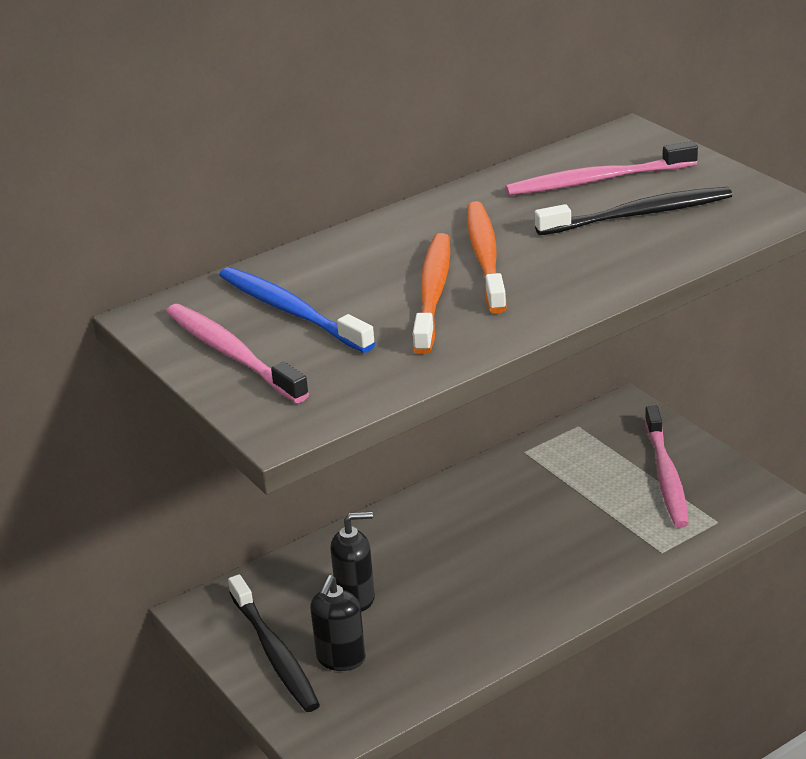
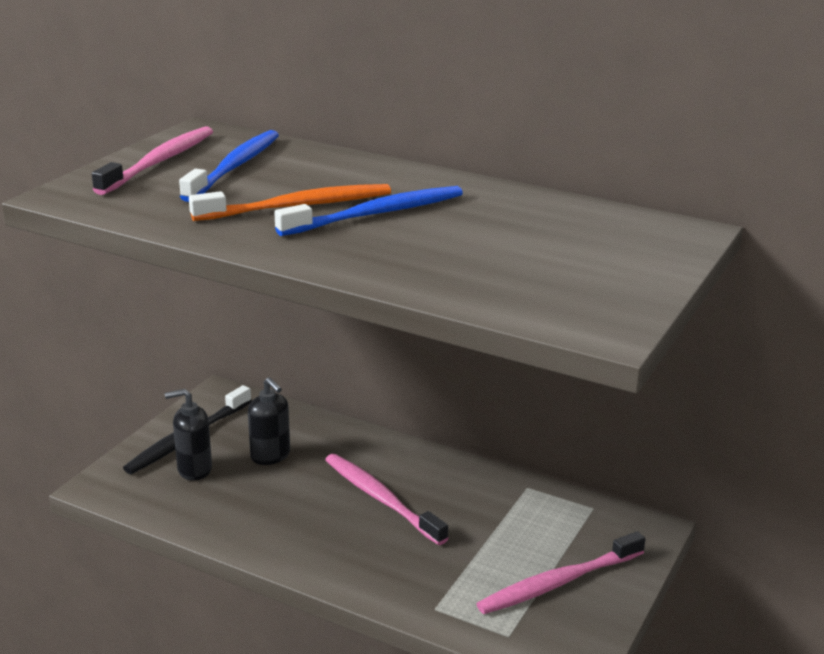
camera: 60 degrees right, 5 degrees down
(485, 257) = (377, 214): orange toothbrush -> blue toothbrush
(596, 180) = (570, 233): pink toothbrush -> pink toothbrush (381, 498)
(639, 214) = (518, 262): black toothbrush -> none

